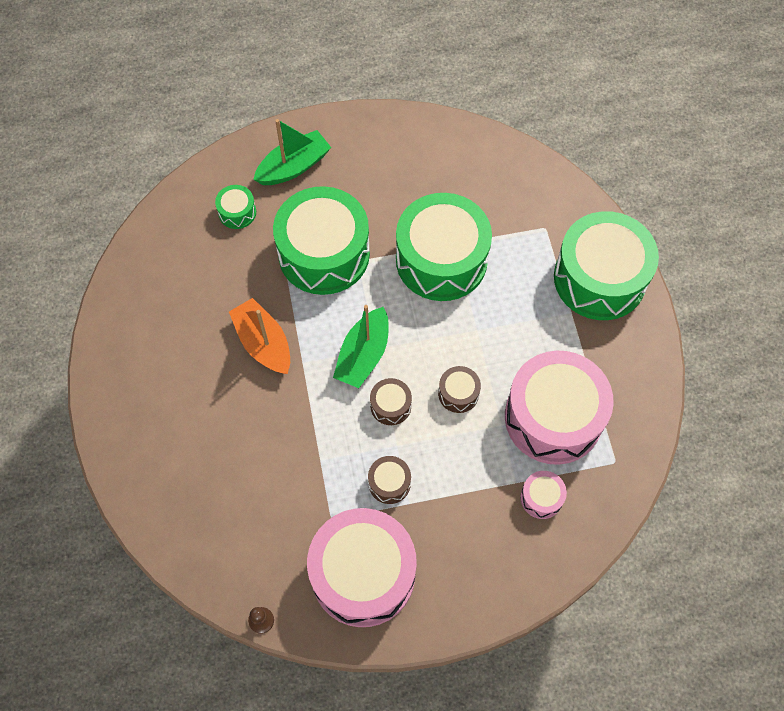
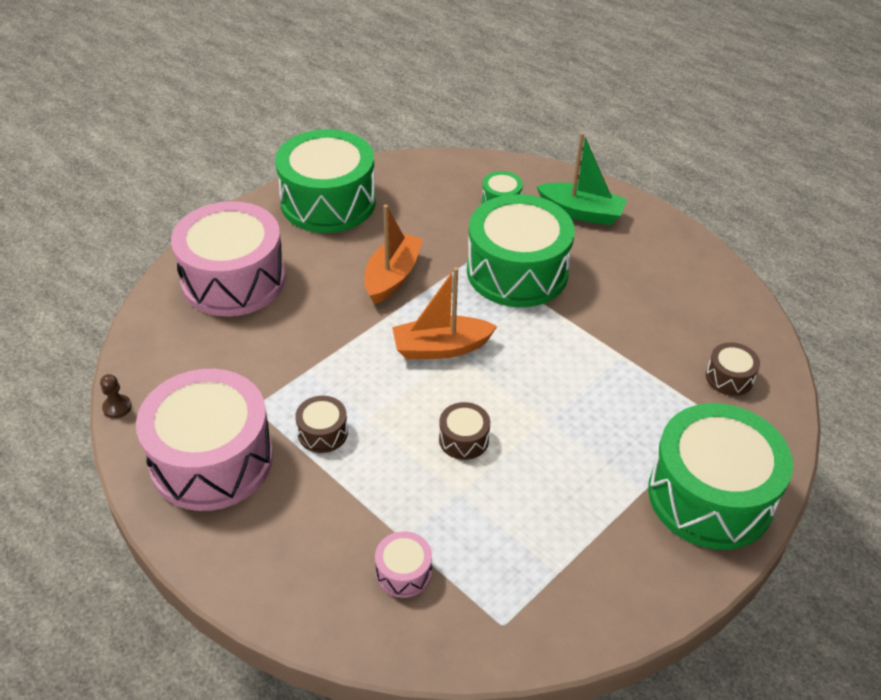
camera: 55 degrees right, 20 degrees down
(363, 355) = (441, 348): green boat -> orange boat
(390, 406) = (405, 393): brown drum -> brown drum (729, 377)
(441, 260) = (595, 354): green drum -> green drum (328, 202)
(553, 417) = (507, 536): pink drum -> pink drum (233, 280)

